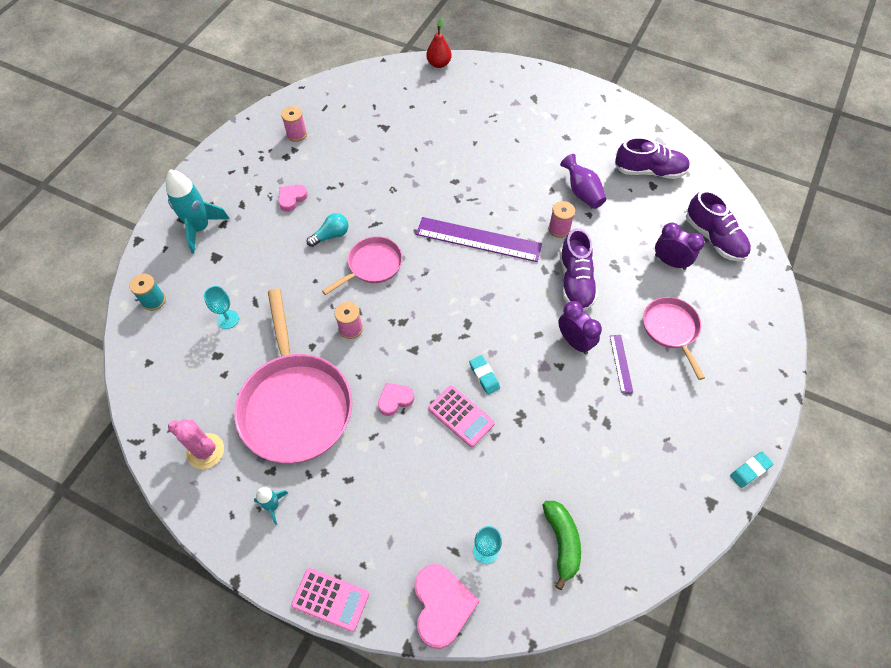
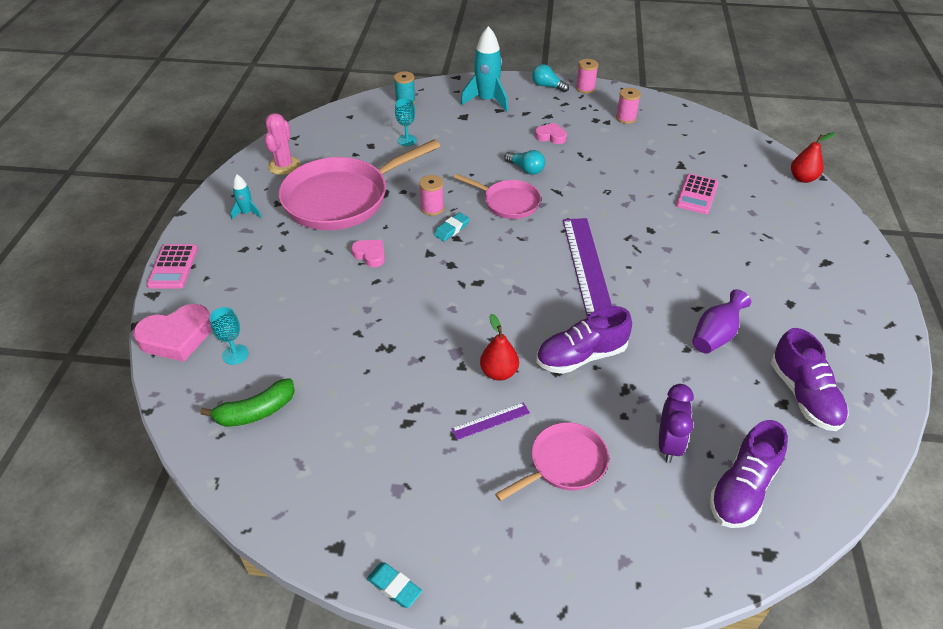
camera: 70 degrees right, 15 degrees down
(207, 171) = (547, 86): none -> turquoise light bulb
(461, 416) = (370, 303): pink calculator -> pink calculator (697, 194)
(484, 376) = (422, 309): turquoise eraser -> turquoise eraser (451, 229)
(559, 229) = (646, 326): pink spool -> pink spool (585, 88)
(574, 341) = (499, 372): purple clock -> red pear

